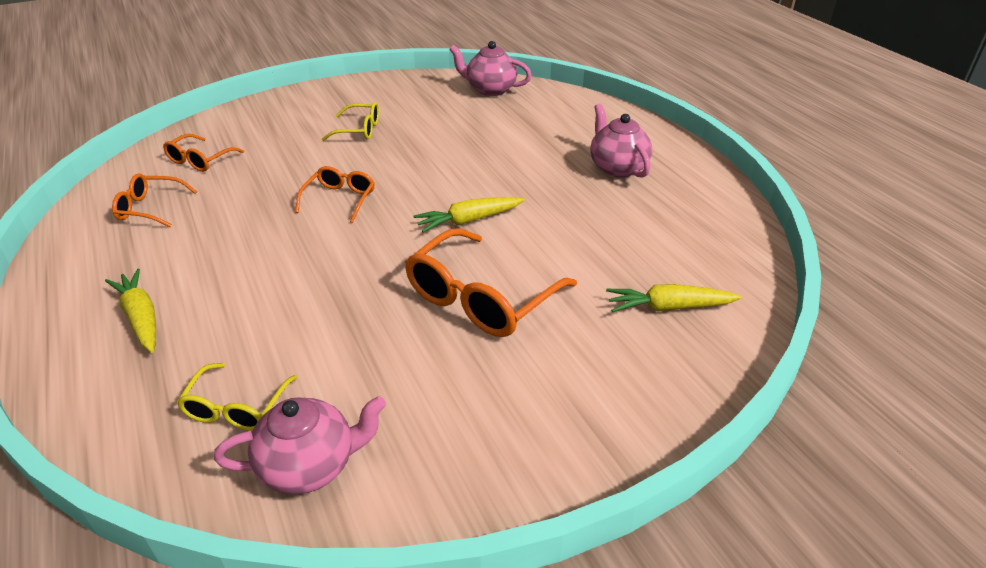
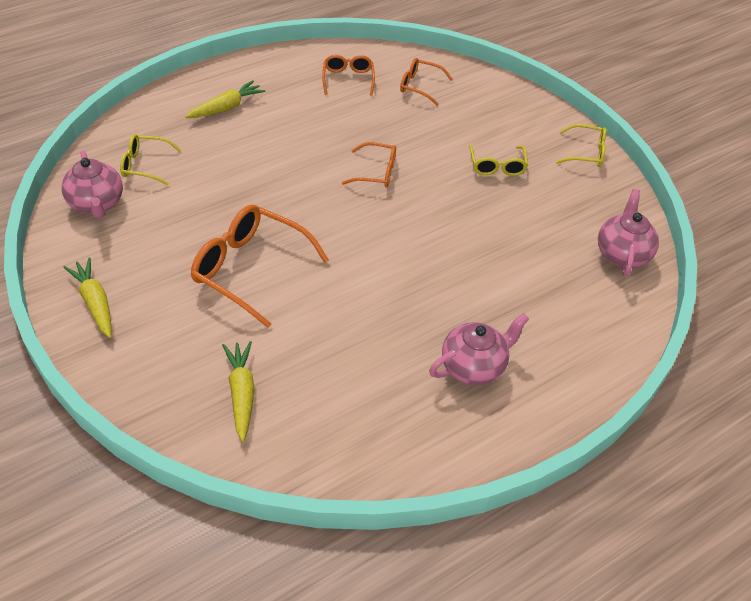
camera: 80 degrees right, 10 degrees up
(358, 87) = (586, 153): none -> yellow glasses
(469, 220) = (356, 254): yellow carrot -> yellow carrot (95, 302)

